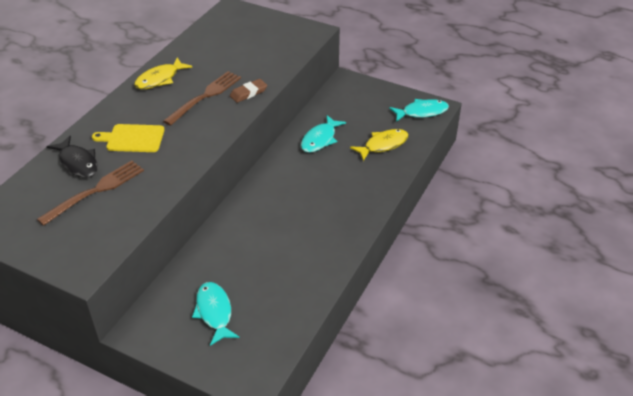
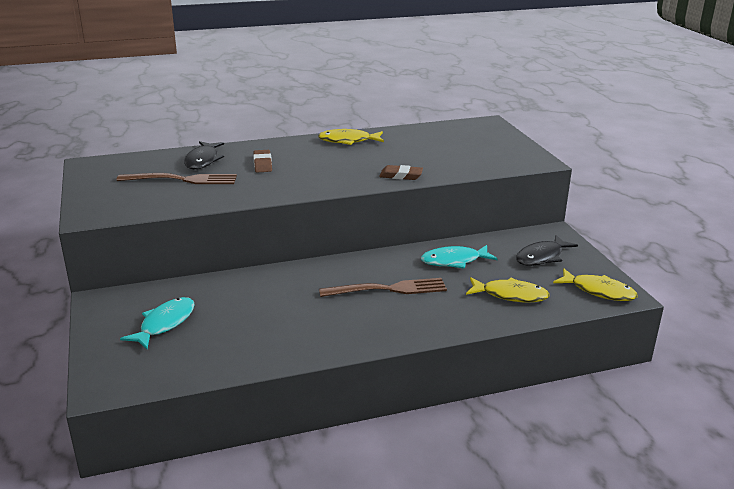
camera: 45 degrees right, 15 degrees down
(133, 138) = (262, 164): yellow cutting board -> brown eraser
(205, 96) = (361, 163): brown fork -> brown fork (388, 289)
(363, 104) = (542, 257): none -> black fish
(422, 112) = (599, 291): turquoise fish -> yellow fish

